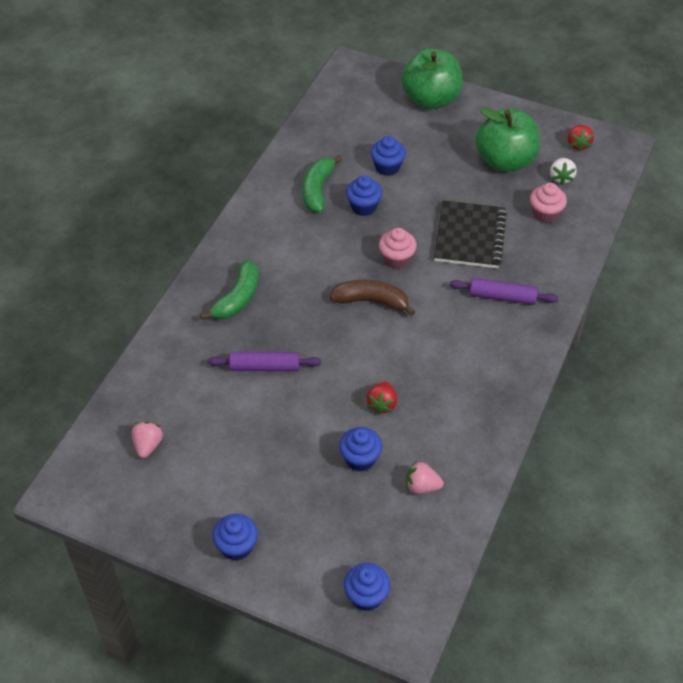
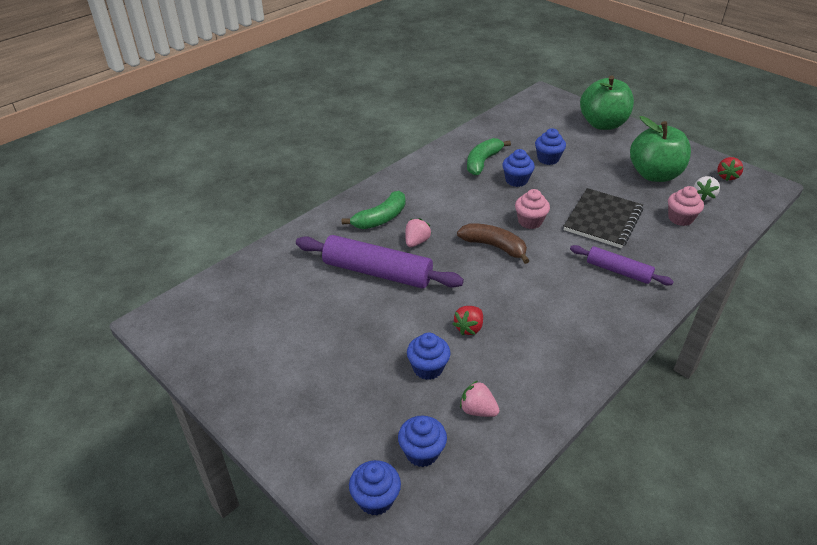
camera: 20 degrees right, 10 degrees down
(148, 445) = (246, 305): pink strawberry -> pink strawberry (416, 242)
(236, 546) = (275, 411): blue cupcake -> blue cupcake (422, 452)
(265, 367) = (377, 272): purple rolling pin -> purple rolling pin, size x1.69

